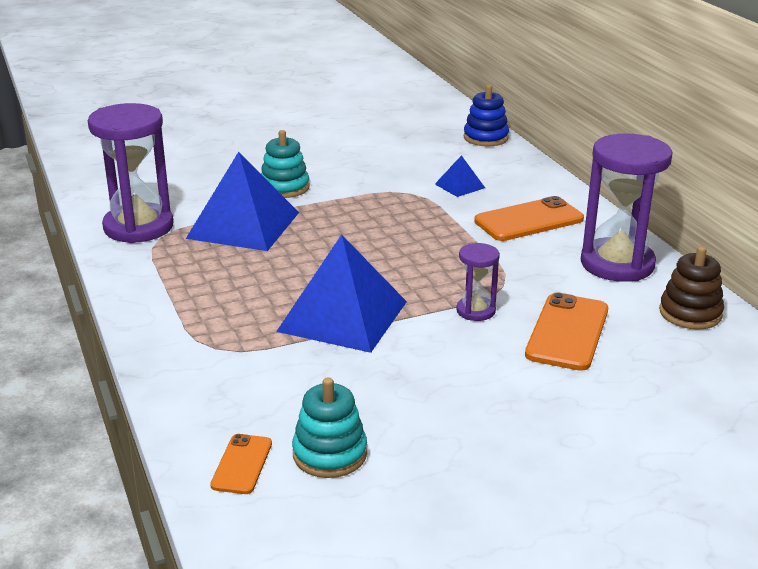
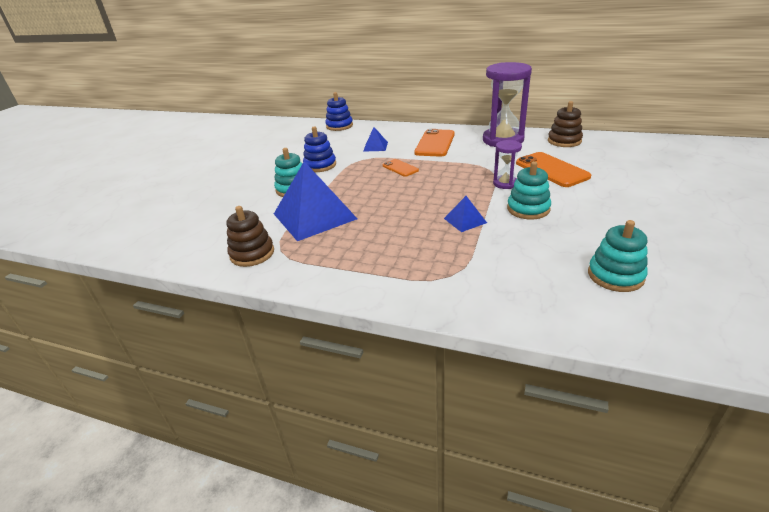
camera: 45 degrees left, 5 degrees up
(138, 227) = (252, 254): purple hourglass -> brown stacking toy
(242, 464) = (604, 313): orange phone -> orange phone (400, 168)
(342, 316) = (465, 220): blue pyramid -> blue pyramid, size x0.45
(360, 176) = (320, 165): none -> blue stacking toy
(424, 349) = (528, 209): none -> turquoise stacking toy

